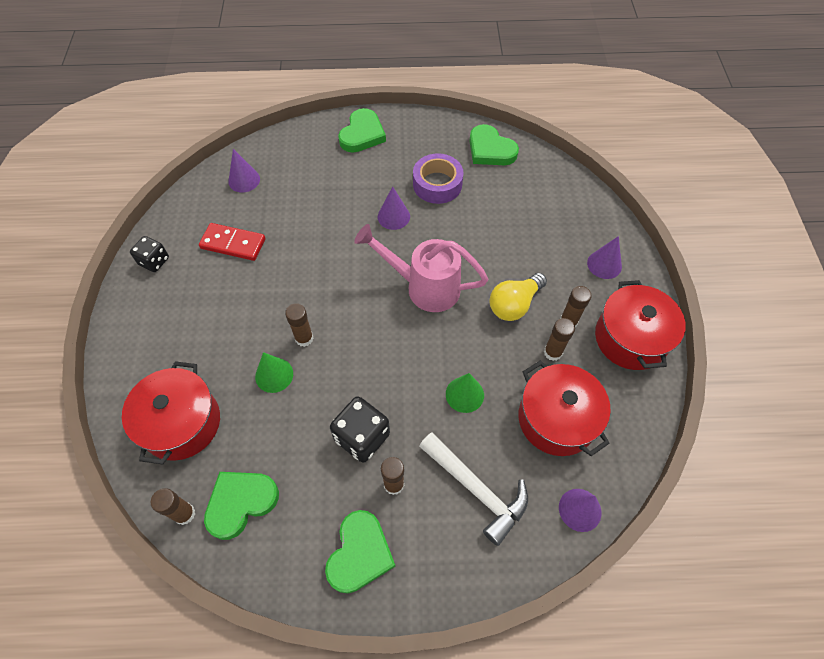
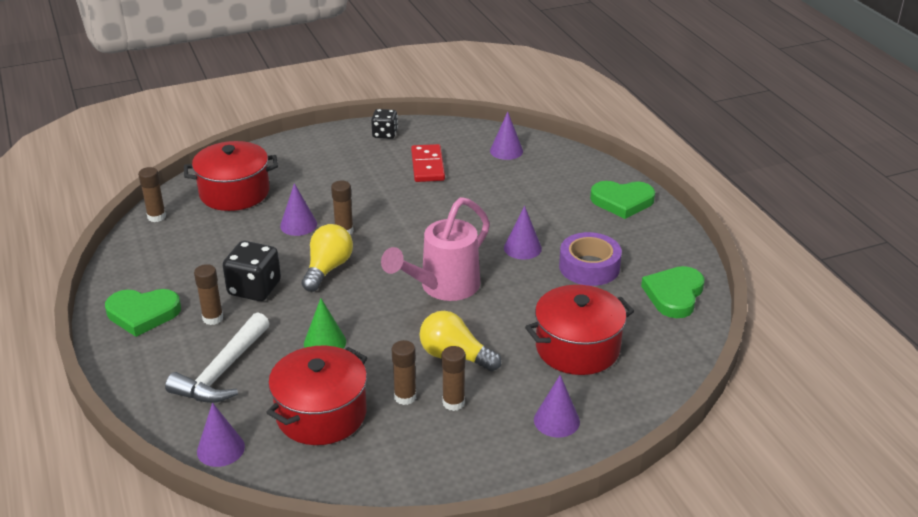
camera: 70 degrees right, 25 degrees down
(240, 503) = (173, 240): green heart -> none
(274, 375) = (298, 225): green cone -> purple cone
(358, 366) = (327, 269): none -> yellow light bulb
(424, 287) = (442, 288): pink watering can -> pink watering can turned 135 degrees counterclockwise
(630, 338) = (456, 460): red pot -> red pot (577, 348)

